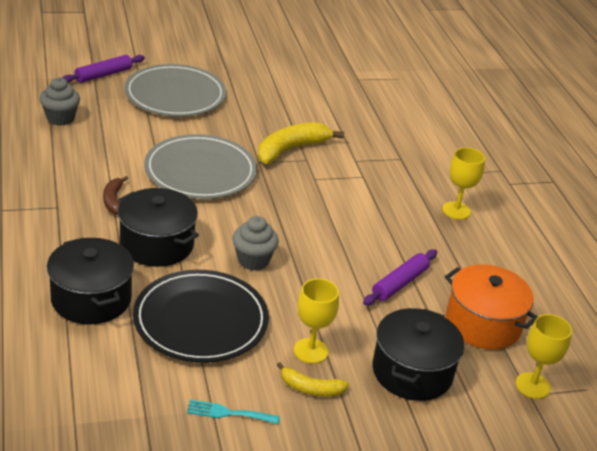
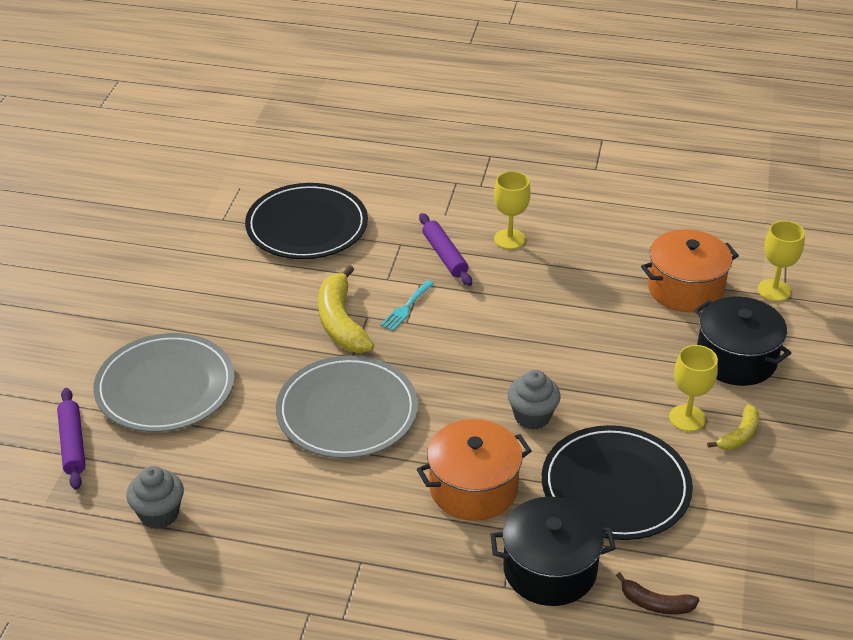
camera: 60 degrees left, 5 degrees up
(113, 200) = (372, 505): brown banana -> brown banana (655, 603)
(157, 244) = (473, 488): black pot -> orange pot
(228, 413) = (757, 505): turquoise fork -> turquoise fork (406, 308)
(382, 113) = (307, 226): none -> black plate
(400, 283) = (608, 321): purple rolling pin -> purple rolling pin (444, 255)

